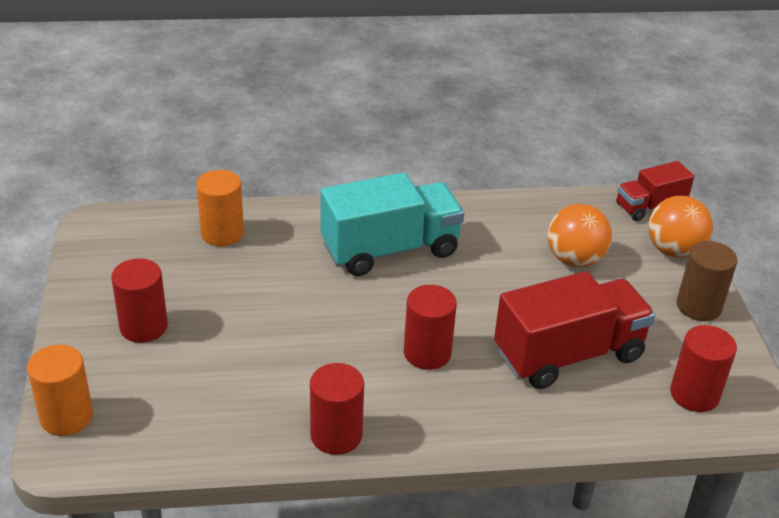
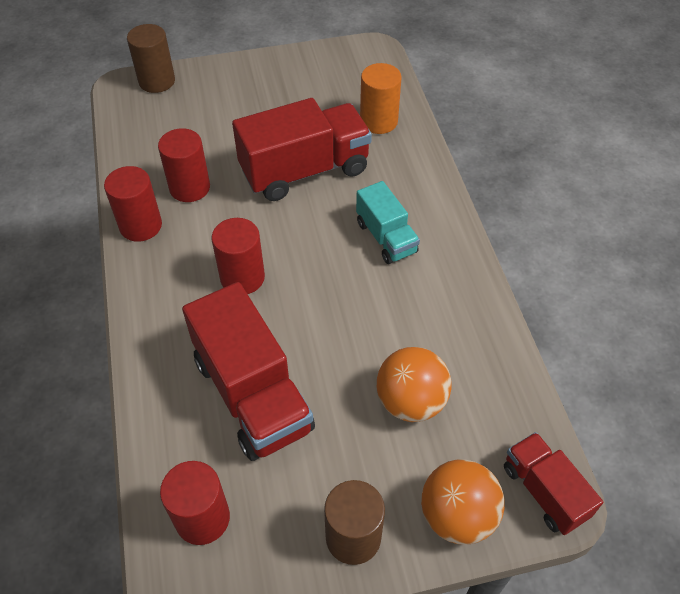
camera: 85 degrees right, 15 degrees up
(66, 417) = (157, 81): orange cylinder -> brown cylinder
(143, 327) = (253, 99): red cylinder -> red cylinder (189, 187)
(282, 295) = (305, 171): none -> red truck
(390, 250) = (386, 237): turquoise truck -> turquoise truck, size x0.57

